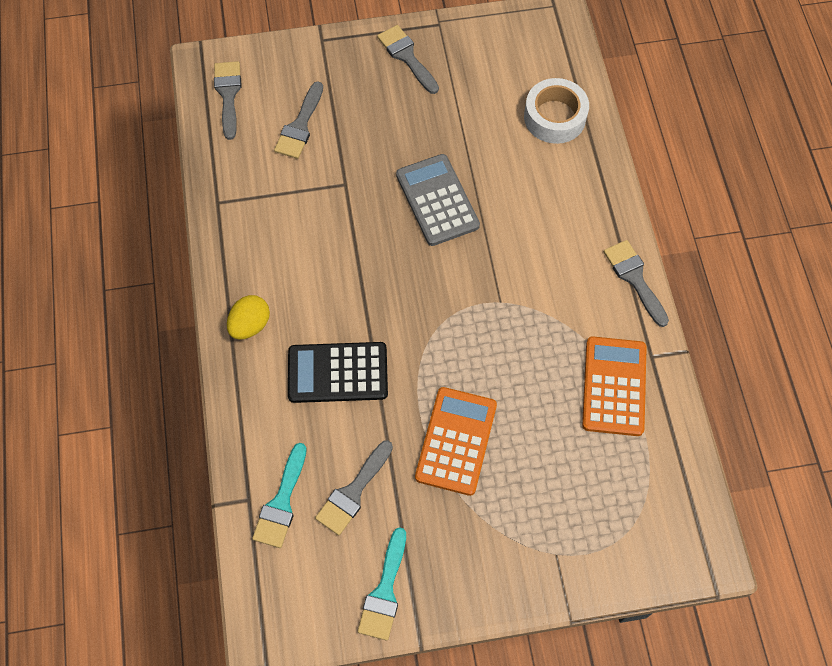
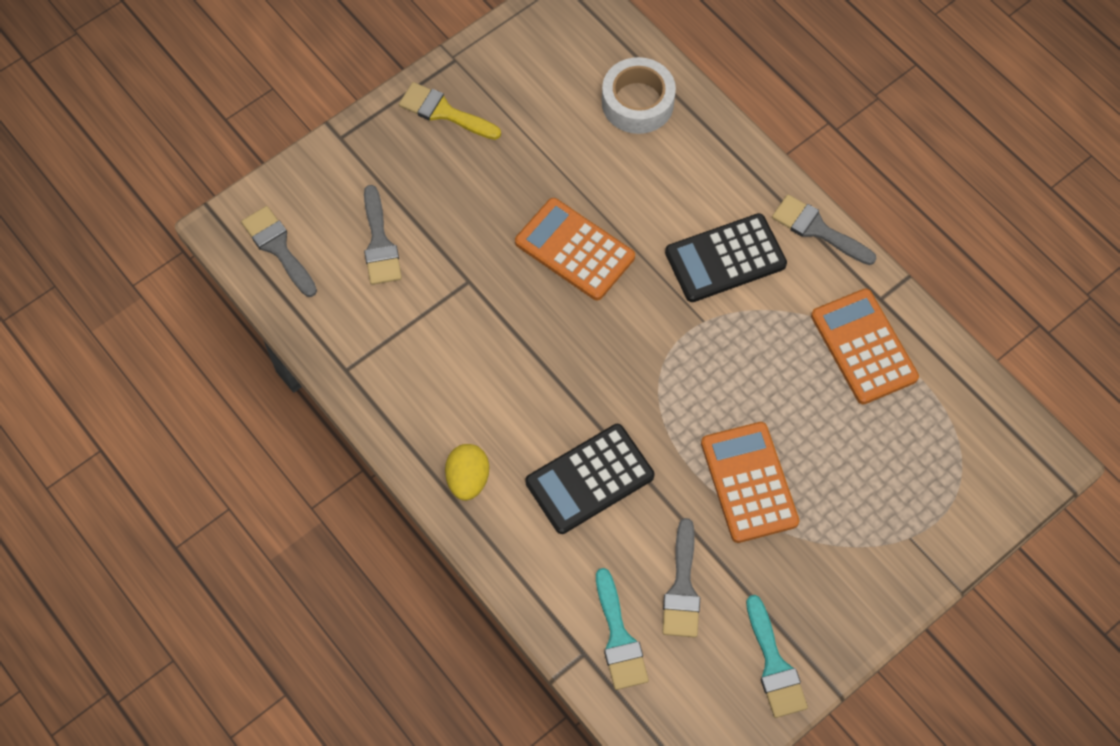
camera: 30 degrees left, 0 degrees up
(406, 57) = (444, 112): grey brush -> yellow brush
(437, 200) = (574, 250): grey calculator -> orange calculator
(547, 264) = (725, 259): none -> black calculator

